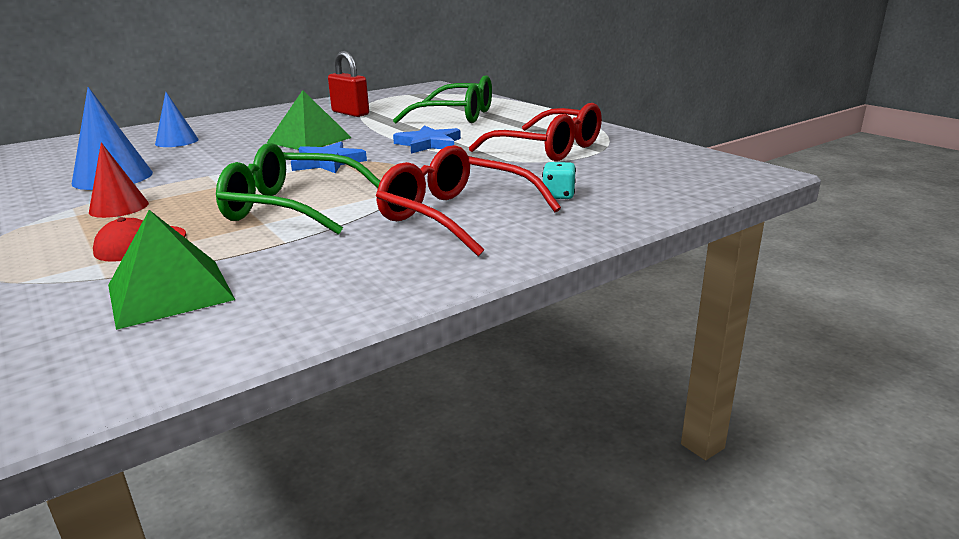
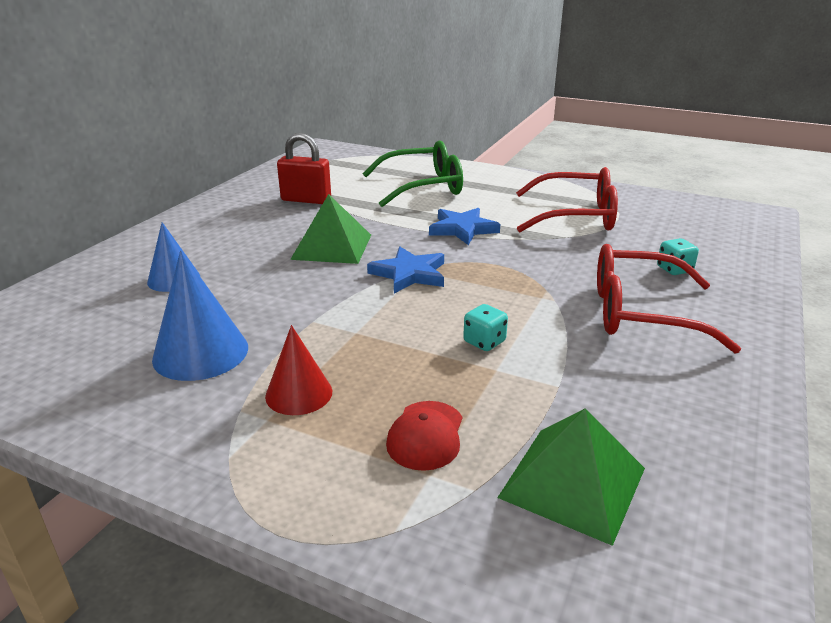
camera: 30 degrees left, 5 degrees up
(291, 207) = (484, 342): green glasses -> turquoise dice

